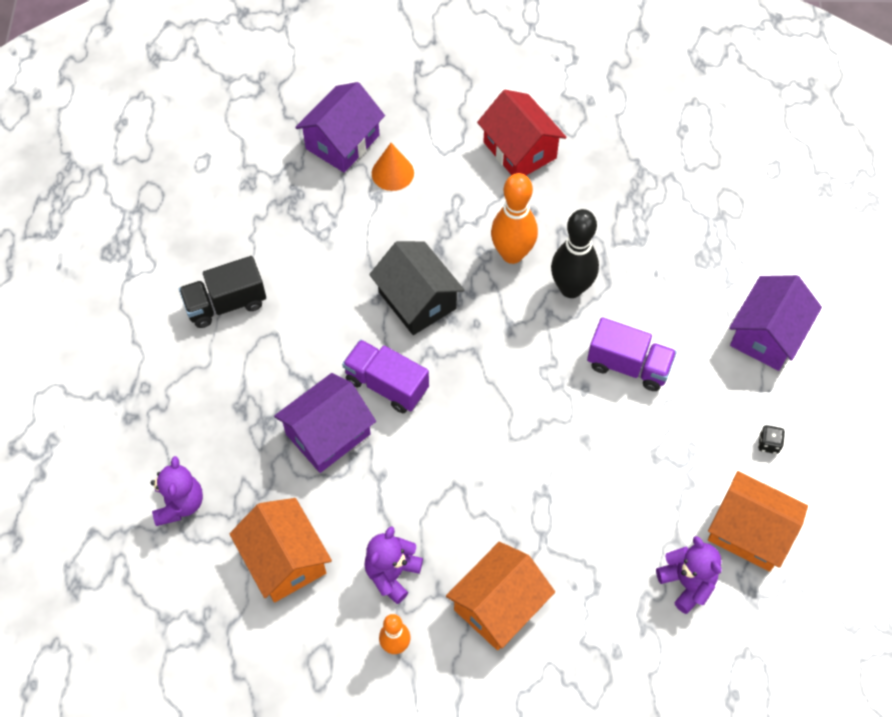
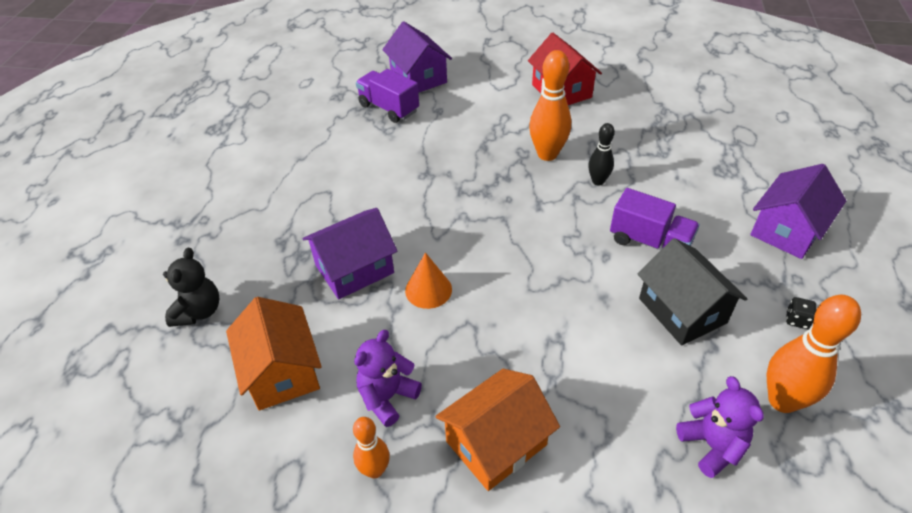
camera: 10 degrees right, 15 degrees down
(180, 504) = (199, 311): purple teddy bear -> black teddy bear
(226, 304) = (294, 168): black truck -> none
(342, 142) = (418, 78): purple house -> purple house turned 75 degrees counterclockwise
(386, 385) = (418, 236): purple truck -> purple truck (389, 108)
(392, 173) = (454, 98): orange cone -> orange cone (428, 290)
(417, 300) = (458, 179): black house -> black house (682, 310)
(571, 288) = (598, 181): black bowling pin -> black bowling pin, size x0.58
(749, 531) = (782, 400): orange house -> orange bowling pin

